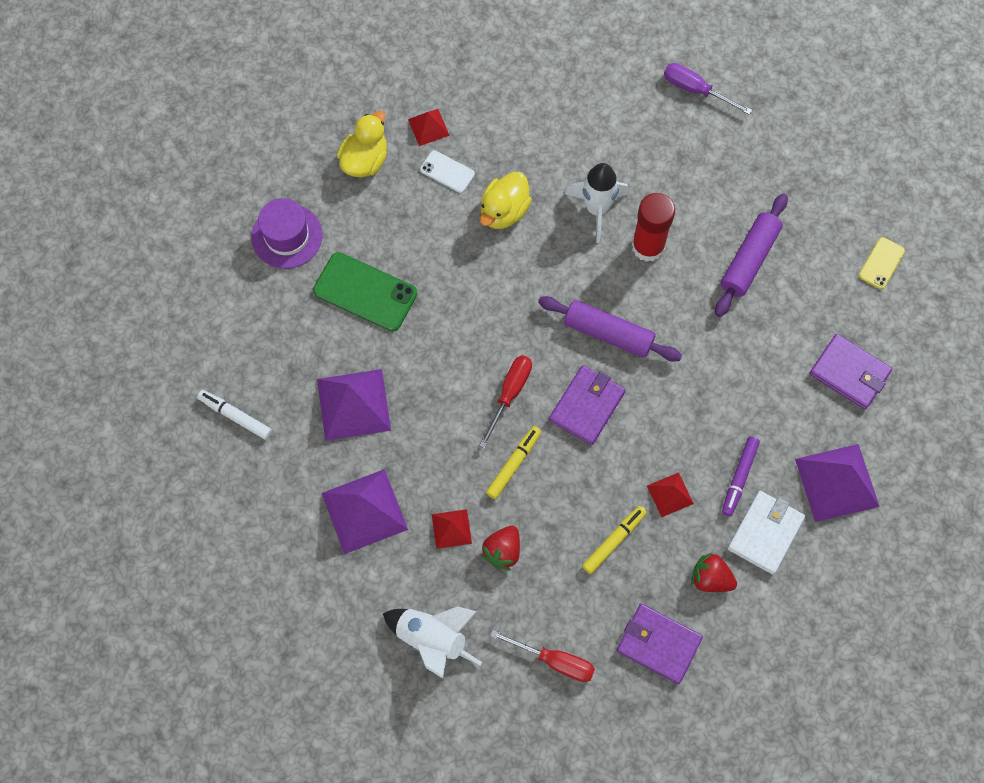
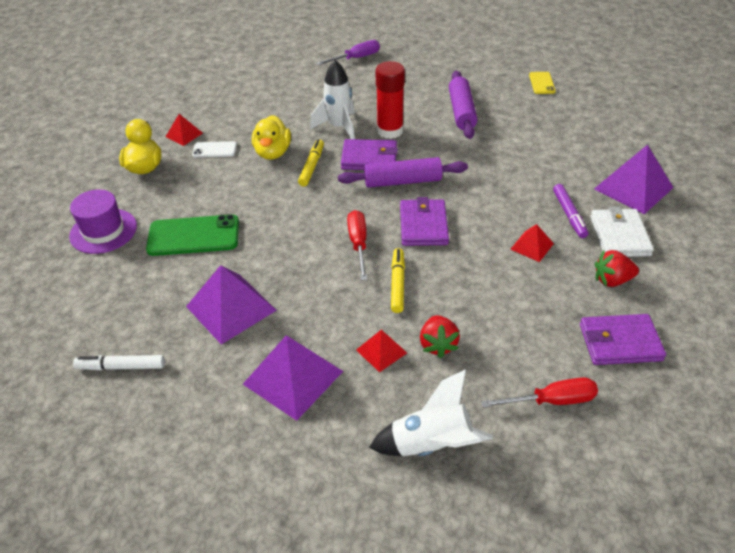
camera: 30 degrees left, 25 degrees down
(614, 541) = (519, 293): yellow marker -> yellow marker (312, 166)
(696, 90) = (356, 58): purple screwdriver -> purple screwdriver turned 150 degrees clockwise
(849, 373) = (579, 135): purple wallet -> purple wallet (369, 158)

